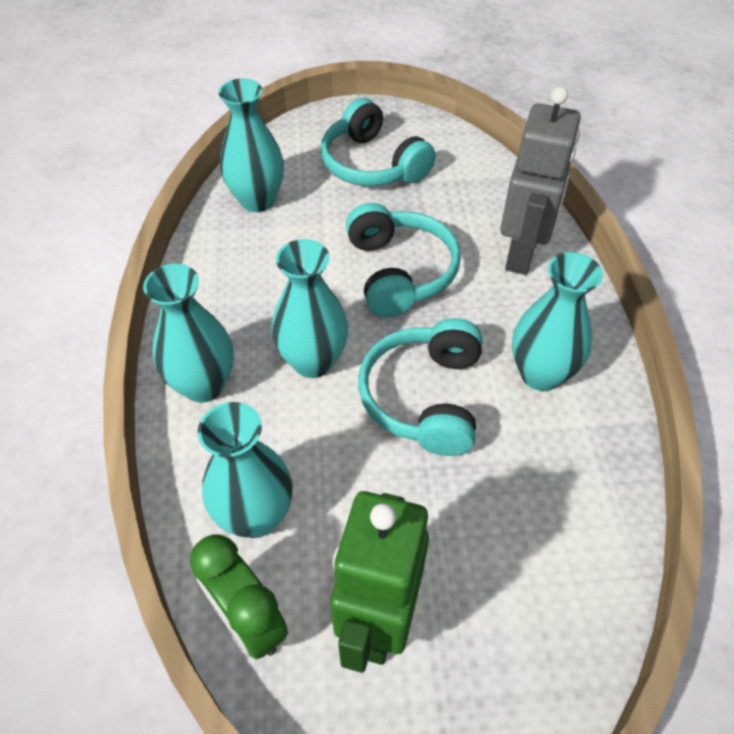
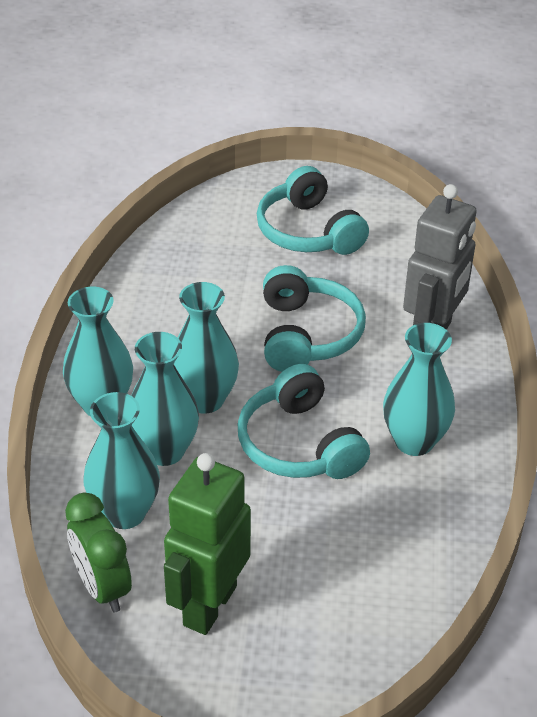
camera: 10 degrees right, 10 degrees down
(257, 200) = (186, 251): turquoise vase -> turquoise vase (164, 451)
(424, 397) = (299, 444): turquoise headphones -> turquoise headphones turned 45 degrees counterclockwise

